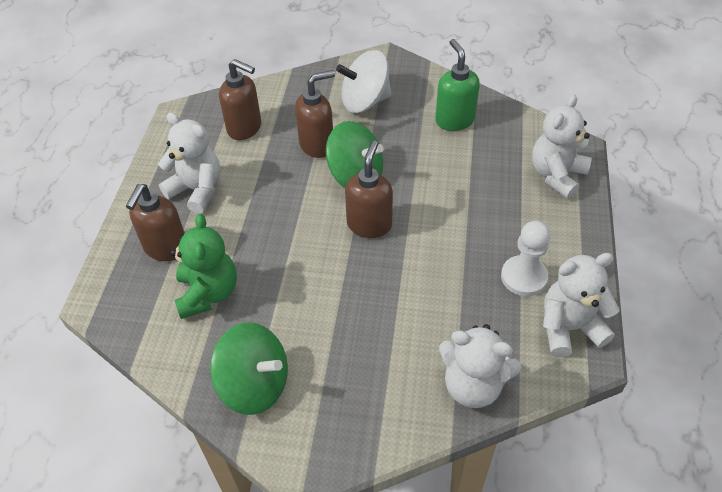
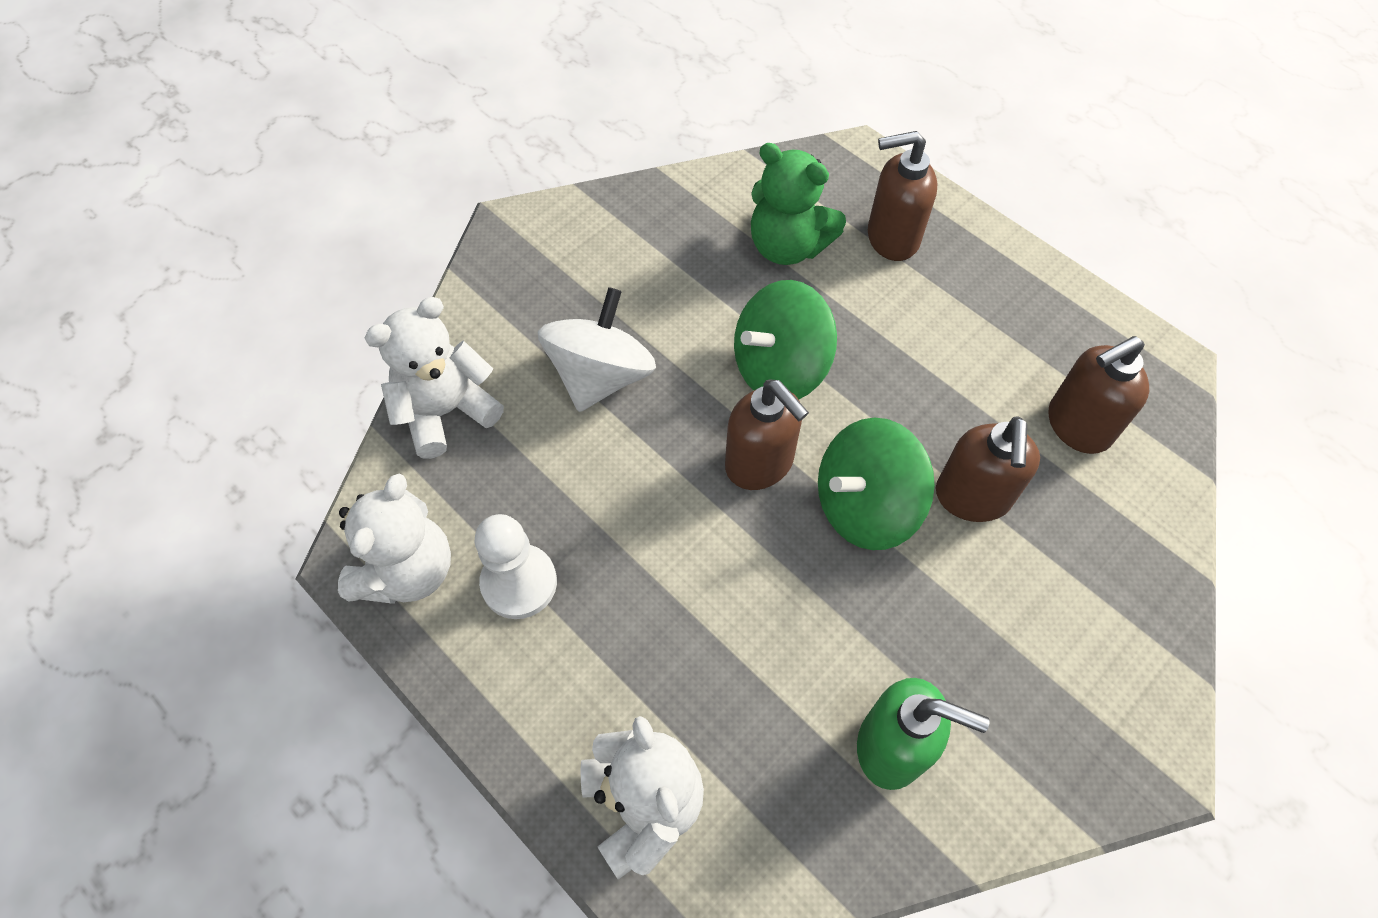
camera: 125 degrees right, 10 degrees up
(166, 248) = (891, 238): brown soap dispenser -> brown soap dispenser turned 60 degrees counterclockwise
(197, 190) = (976, 310): white teddy bear -> none
(255, 384) = (633, 230): green spinning top -> green spinning top (779, 368)
(365, 101) = (1039, 635): white spinning top -> white spinning top (601, 376)

